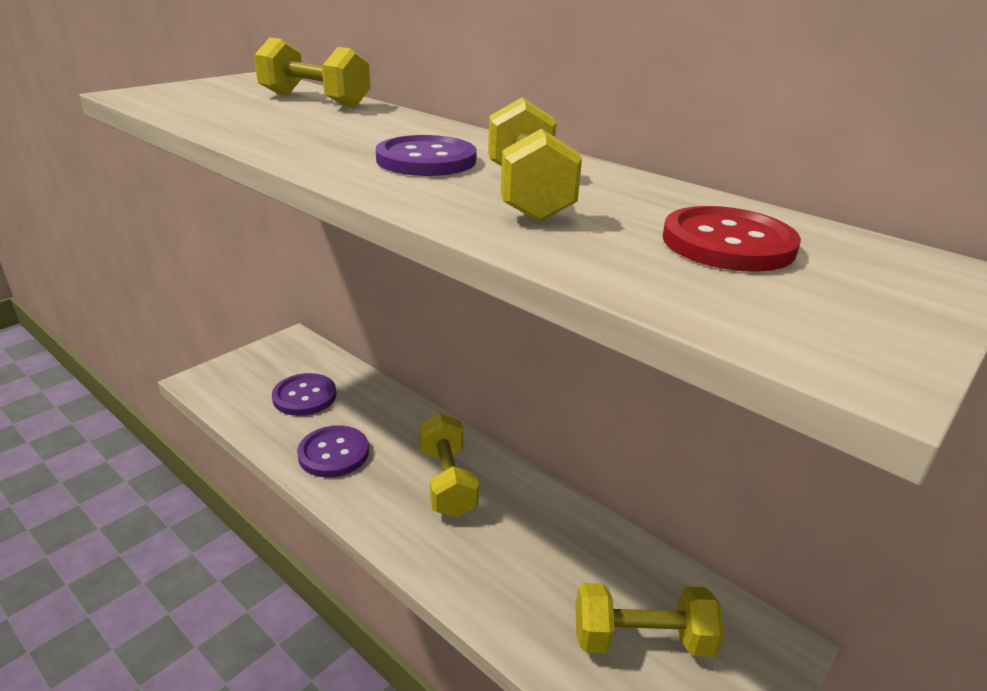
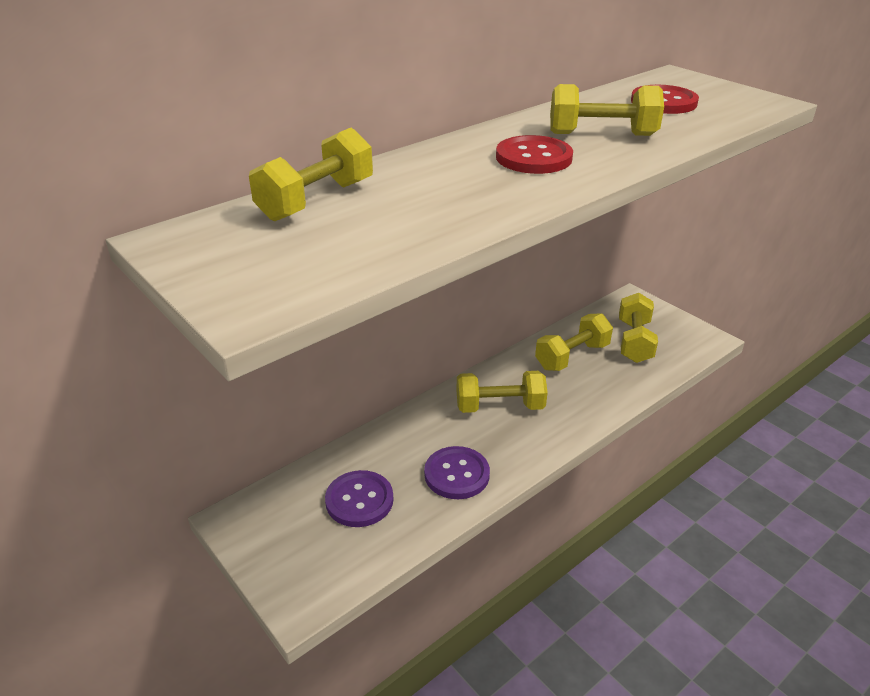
camera: 80 degrees left, 5 degrees up
(426, 160) = (533, 158): purple button -> red button
(572, 553) = (572, 356): none -> yellow dumbbell

